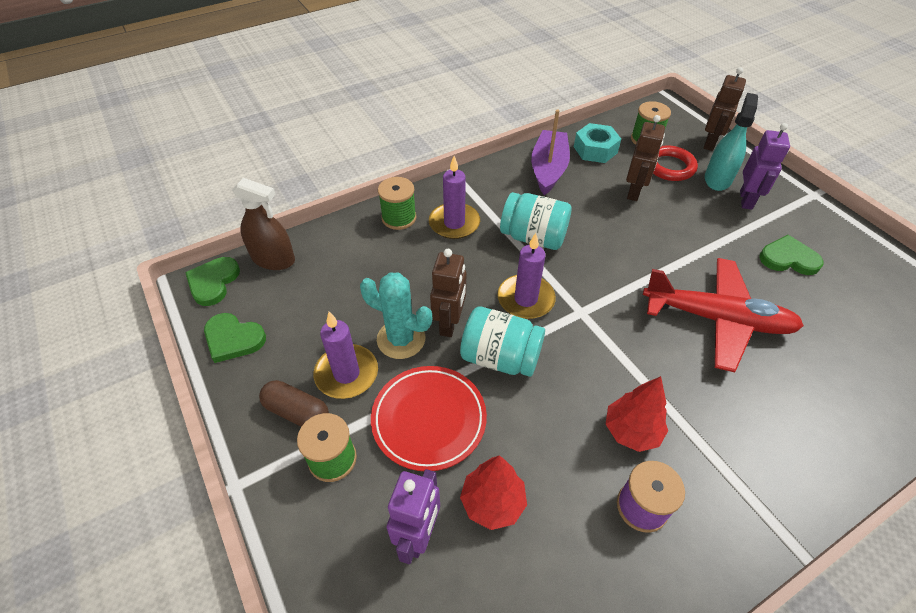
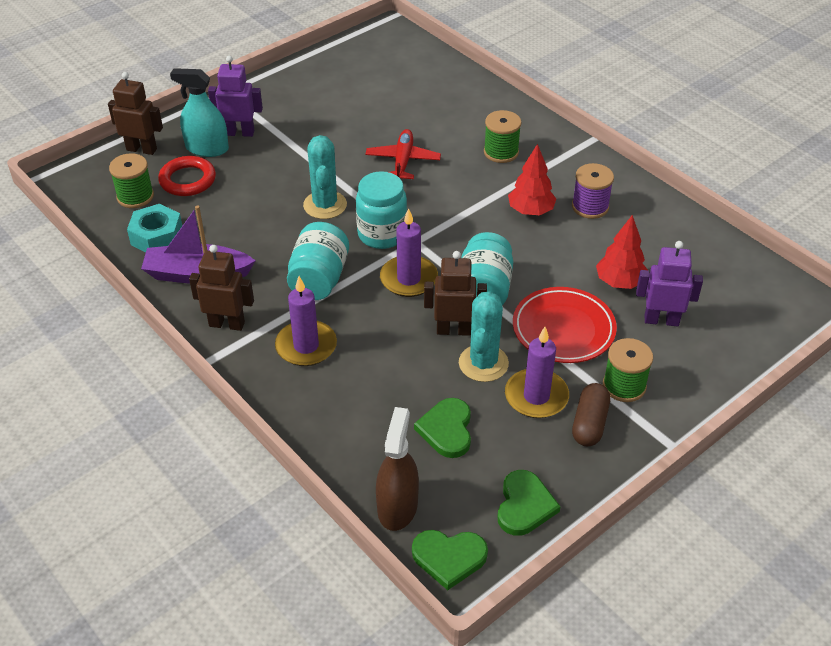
camera: 100 degrees left, 5 degrees down
(399, 218) = (304, 398): green spool -> green spool (501, 152)
(593, 287) = (382, 234): none -> turquoise jar
(634, 192) = (234, 206): brown robot -> brown robot (227, 324)
(638, 250) = (325, 205): none -> turquoise cactus
(717, 319) = (403, 161): red plane -> red plane, size x0.60
(788, 258) = (320, 116): green heart -> green heart (447, 430)

